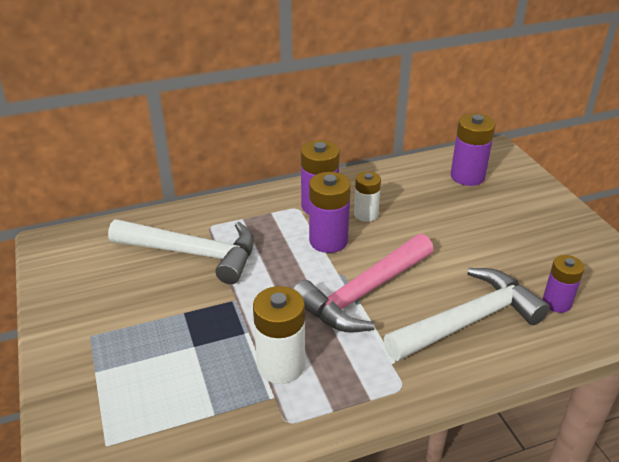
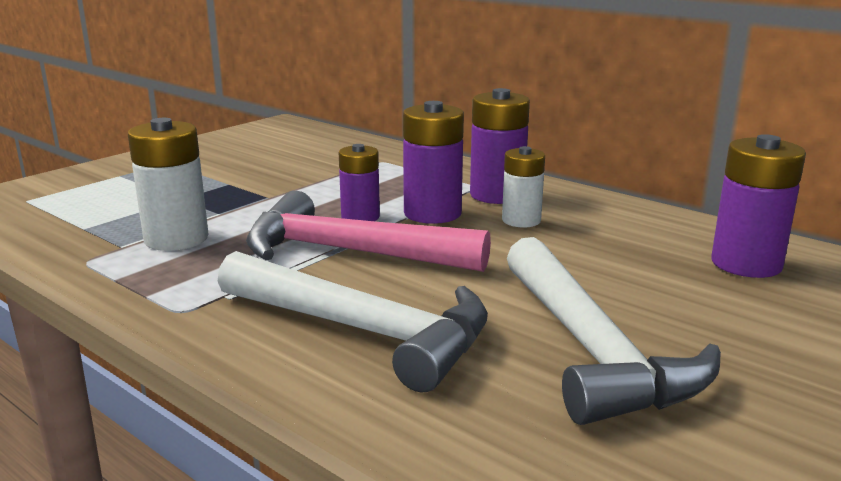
camera: 60 degrees right, 15 degrees down
(193, 254) = (326, 166): white hammer -> white hammer (591, 349)
(556, 303) = (499, 403): purple battery -> purple battery (360, 217)

